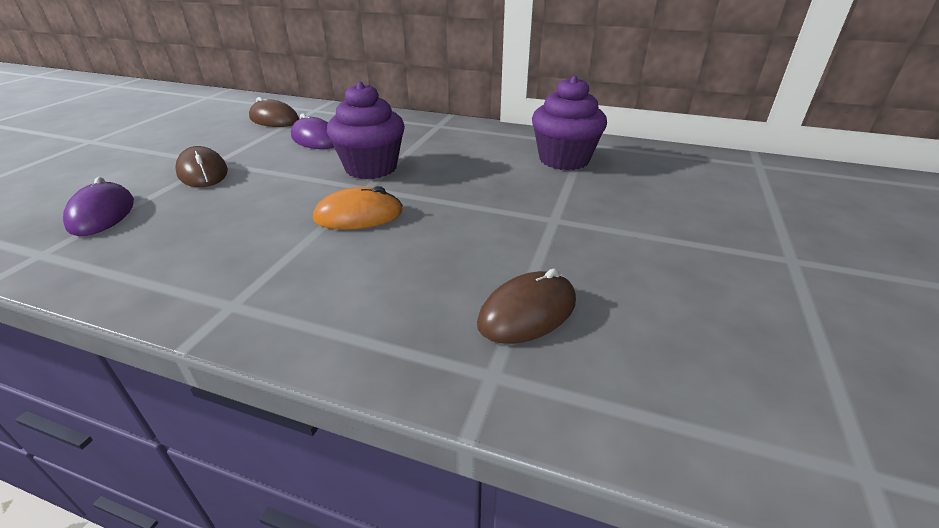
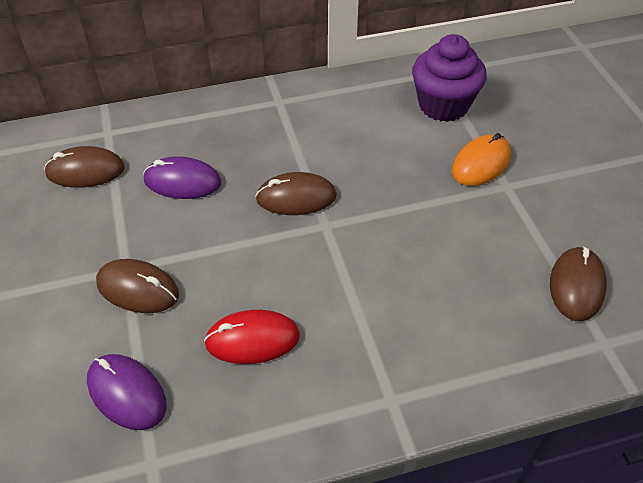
camera: 35 degrees left, 15 degrees up
(213, 222) = (252, 339): none -> red mouse
(358, 215) = (363, 262): orange mouse -> orange mouse (481, 163)
(371, 168) = (296, 197): purple cupcake -> brown mouse

